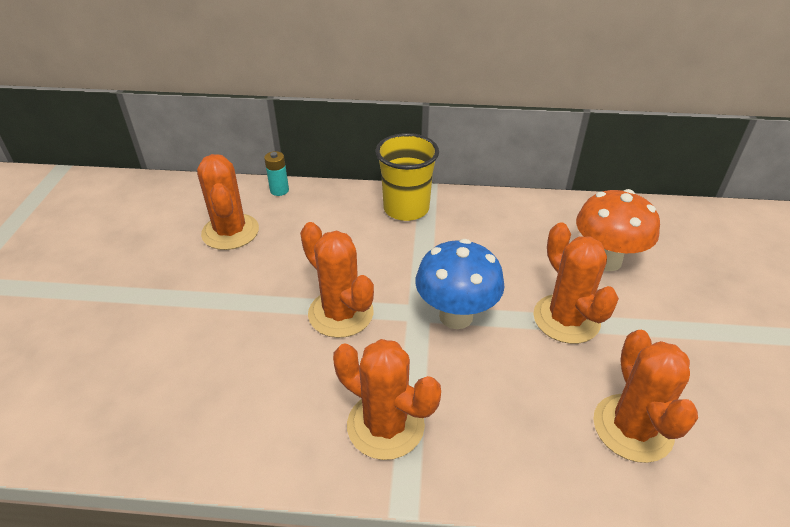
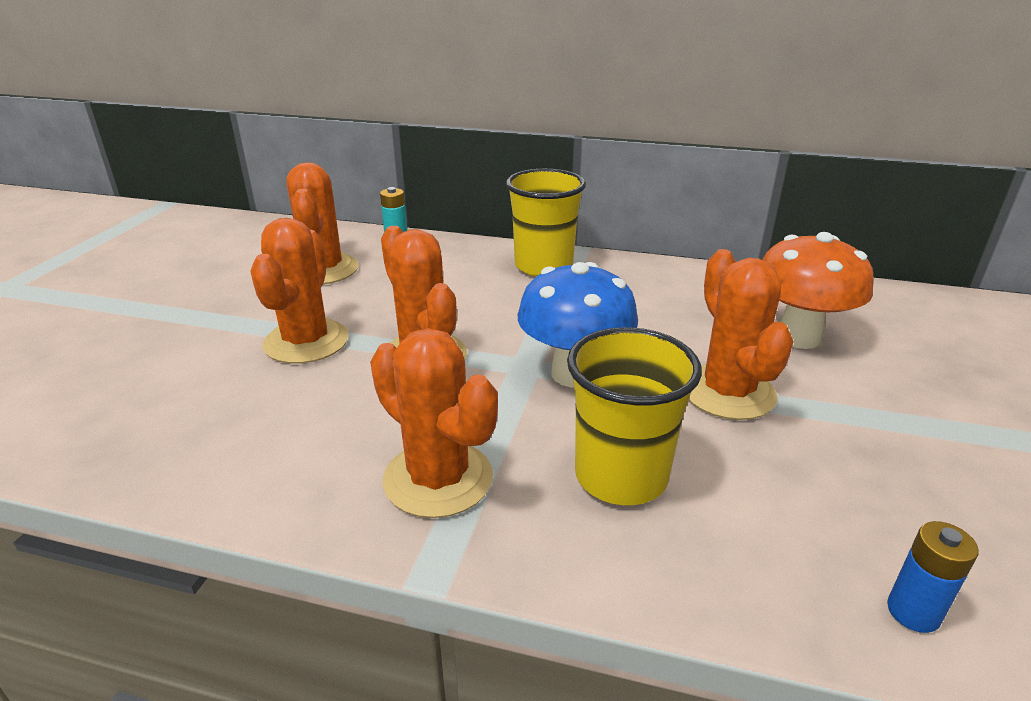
camera: 10 degrees right, 10 degrees down
(509, 404) = (621, 476): none -> yellow cup
(632, 428) = (802, 527): orange cactus -> orange cactus (306, 342)
(706, 481) = (913, 612): none -> blue battery

